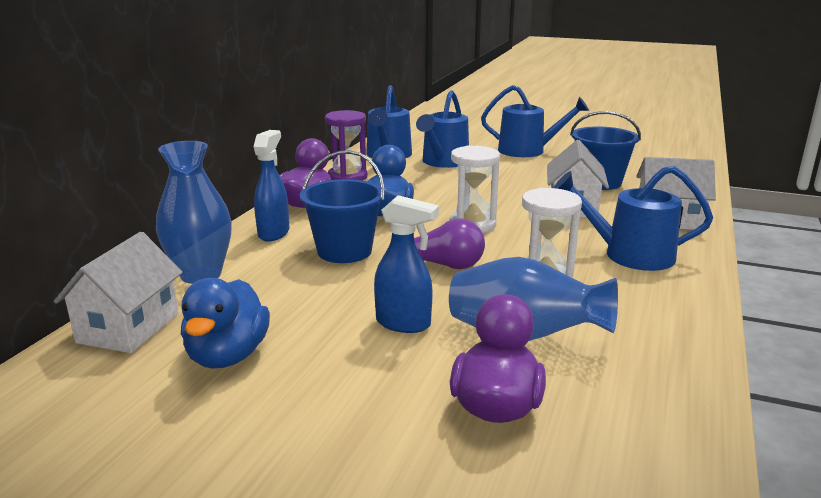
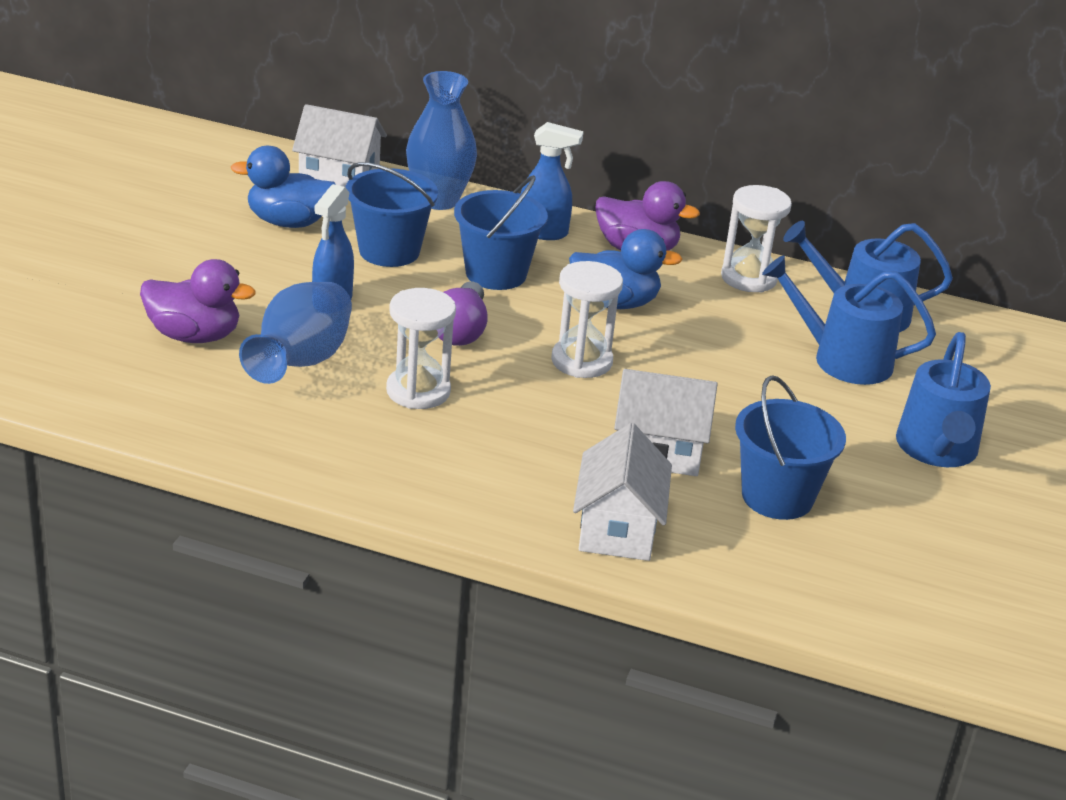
camera: 85 degrees right, 10 degrees up
(301, 297) = (389, 251): none -> blue bucket
(347, 177) = (749, 278): purple hourglass -> white hourglass
(630, 255) = (490, 466): blue watering can -> none

